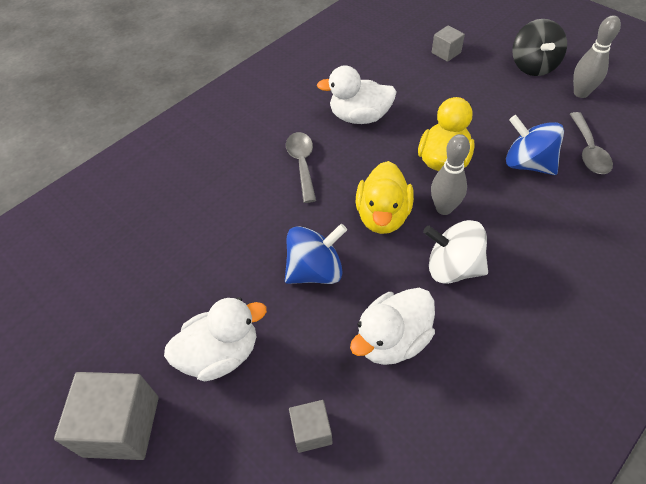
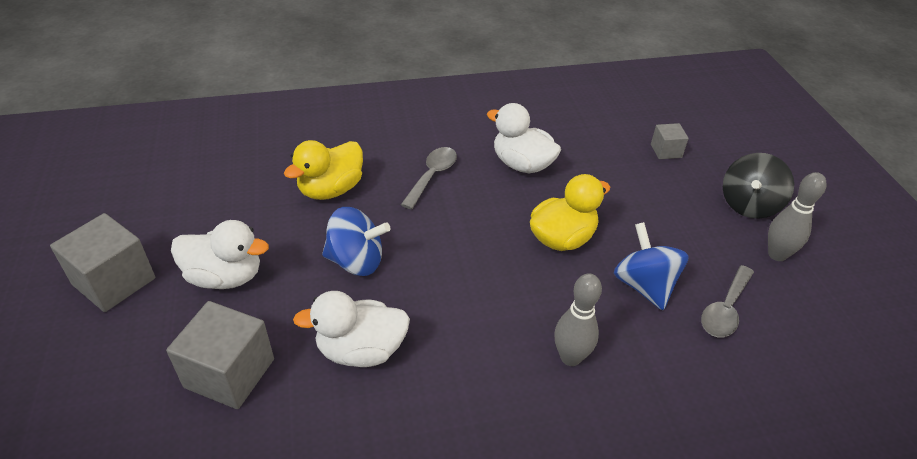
camera: 30 degrees right, 10 degrees down
(311, 431) = (229, 373): grey cube -> grey cube, size x1.85
(383, 216) = (457, 252): yellow duck -> yellow duck (331, 189)
(444, 208) = (518, 277): grey bowling pin -> grey bowling pin (570, 357)
(453, 267) = (474, 328): white spinning top -> none

